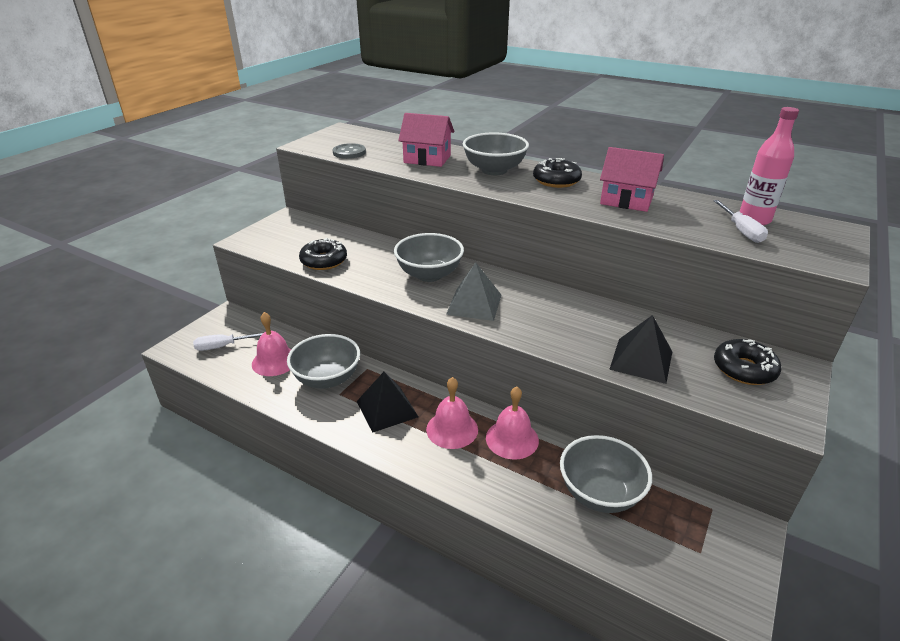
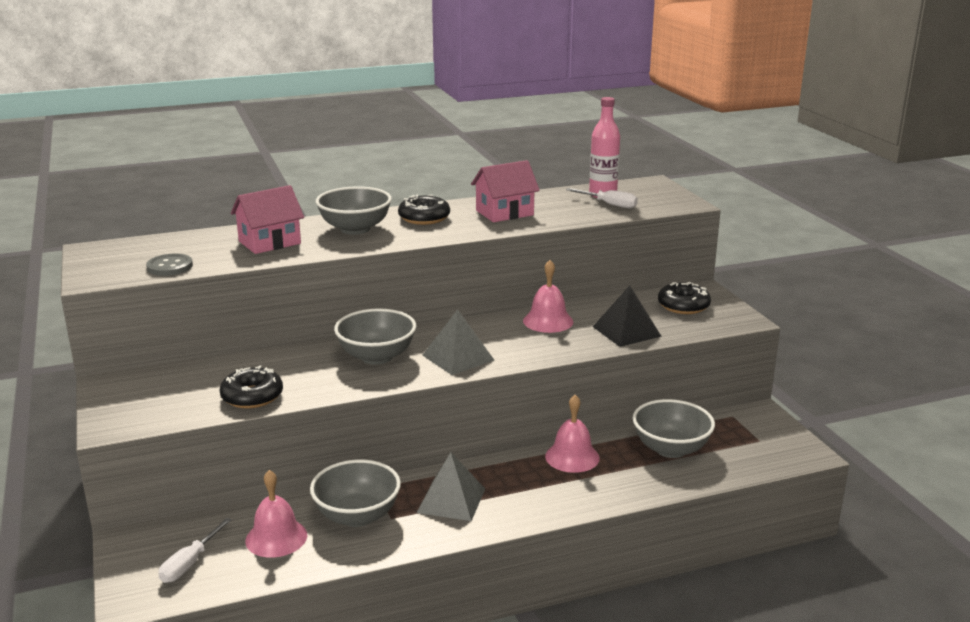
camera: 50 degrees left, 10 degrees down
(387, 409) = (451, 500): black pyramid -> grey pyramid
(452, 429) = (523, 479): pink bell -> pink bell (548, 321)

